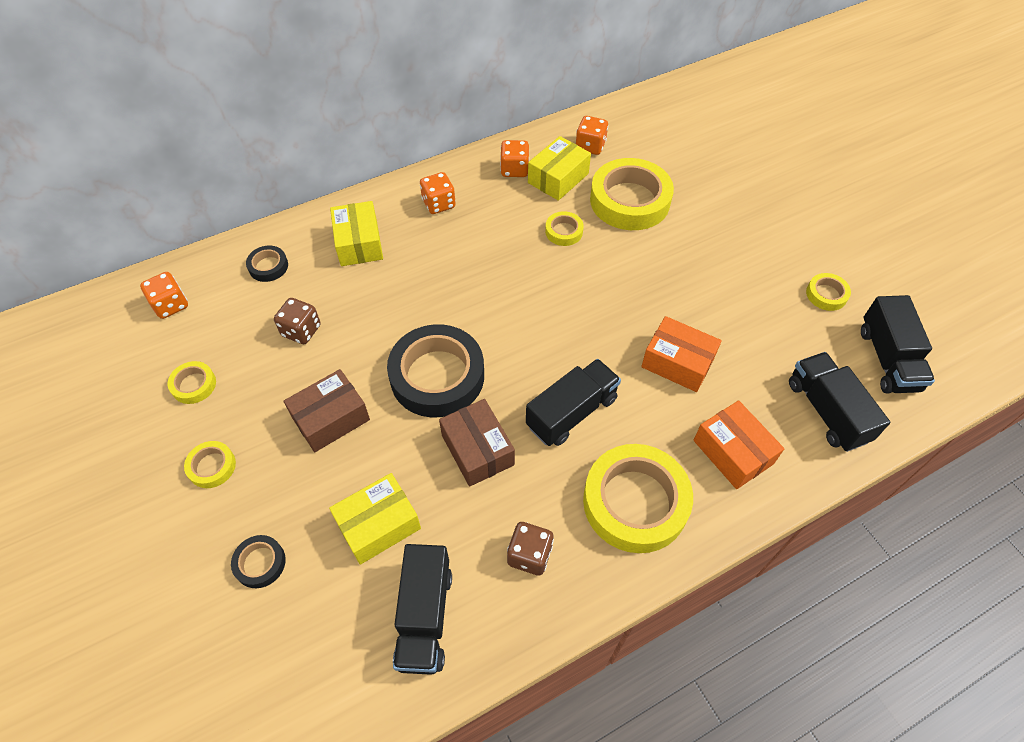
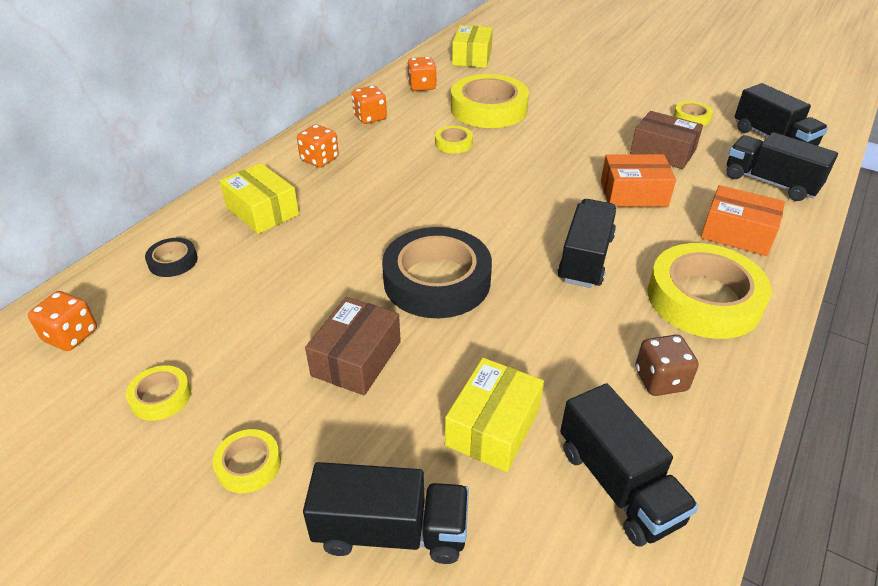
camera: 30 degrees left, 15 degrees down
(260, 563) = (391, 531): black tape -> black truck
(301, 331) = (257, 299): brown dice -> none
(477, 450) = (531, 320): brown box -> brown box (662, 152)
(558, 178) = (414, 112): yellow box -> yellow box (472, 57)

